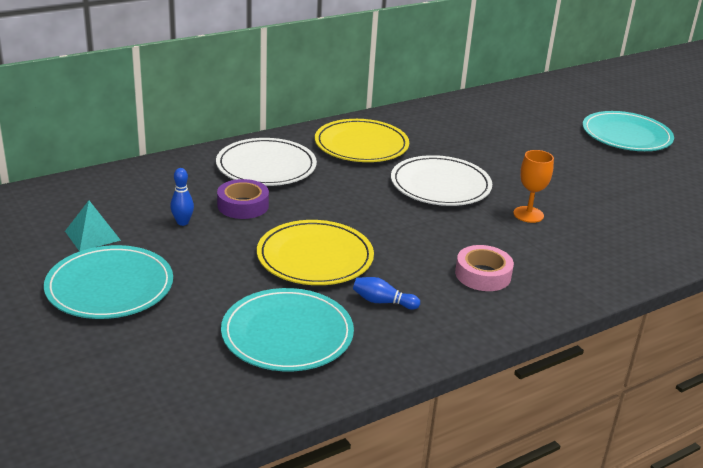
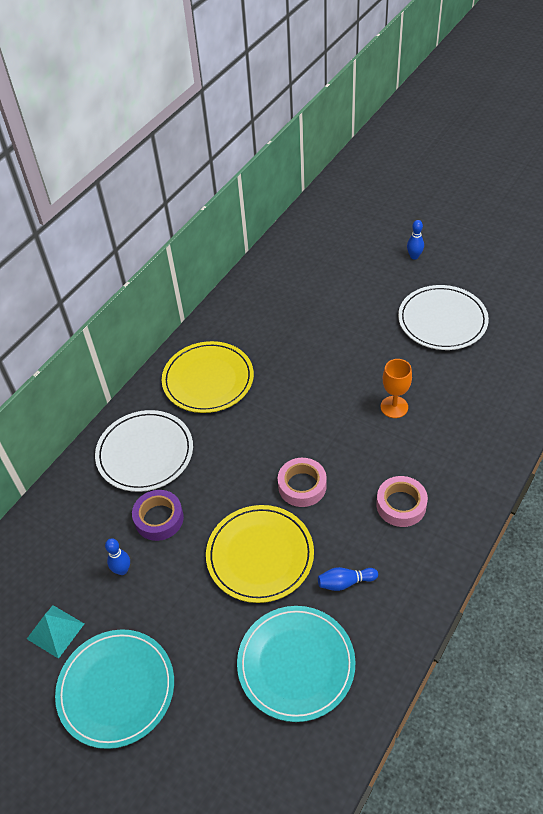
camera: 20 degrees left, 20 degrees up
(393, 231) = (302, 486): none -> pink tape
(440, 185) = (305, 403): white plate -> white plate (442, 320)
(626, 135) = (414, 256): turquoise plate -> blue bowling pin

